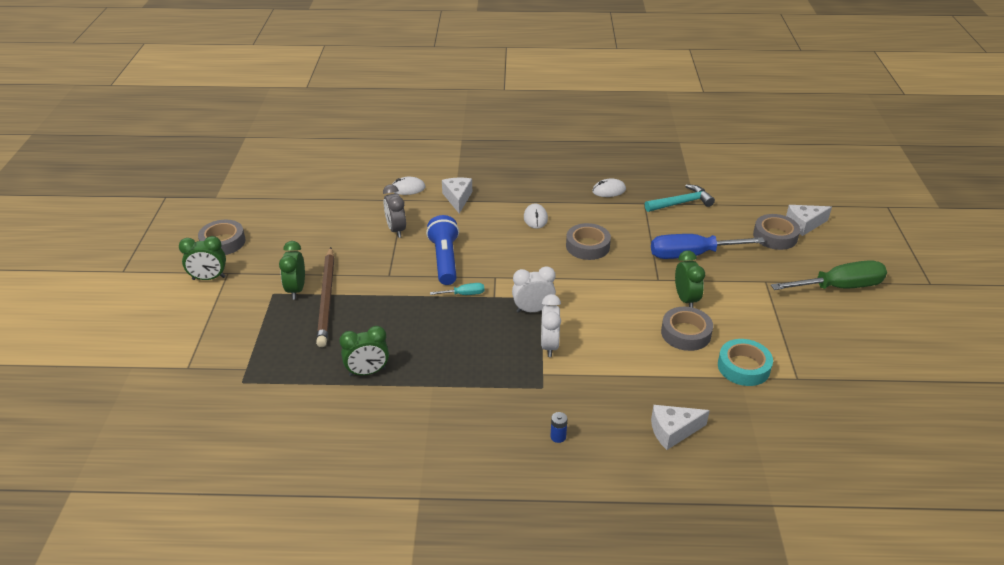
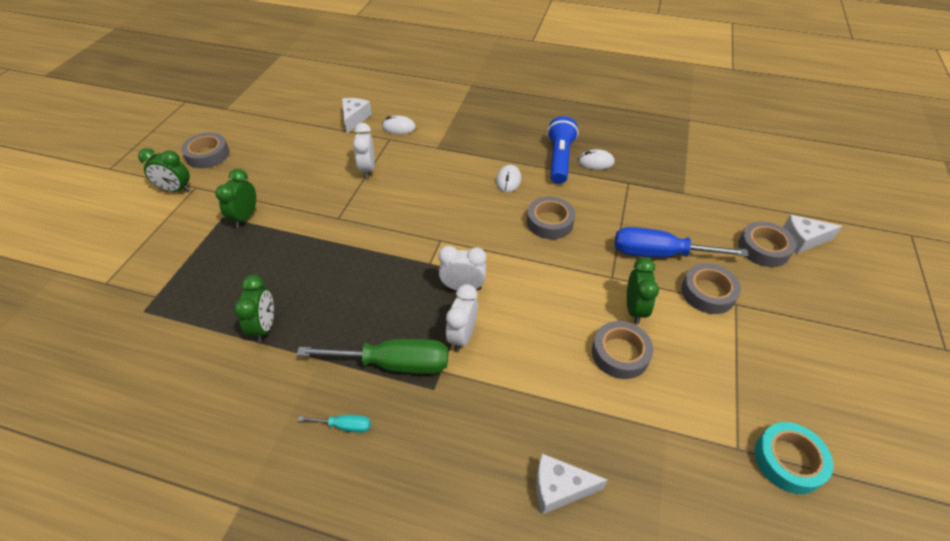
camera: 15 degrees right, 10 degrees up
(327, 298) = (268, 232): brown pencil -> none
(367, 372) = (264, 327): green clock -> green clock turned 90 degrees counterclockwise
(396, 230) = (367, 169): grey clock -> white clock
(444, 260) = (399, 211): blue flashlight -> blue flashlight (559, 159)
(457, 198) = (441, 146): white cheese -> white cheese (354, 119)
(464, 294) = (401, 254): turquoise screwdriver -> turquoise screwdriver (344, 426)
(558, 437) = (424, 461): blue battery -> none
(681, 203) = (668, 189): turquoise hammer -> none
(740, 277) = (708, 292): none -> grey tape
(743, 367) = (674, 416): turquoise tape -> turquoise tape (788, 461)
(839, 287) = (825, 330): green screwdriver -> green screwdriver (394, 364)

